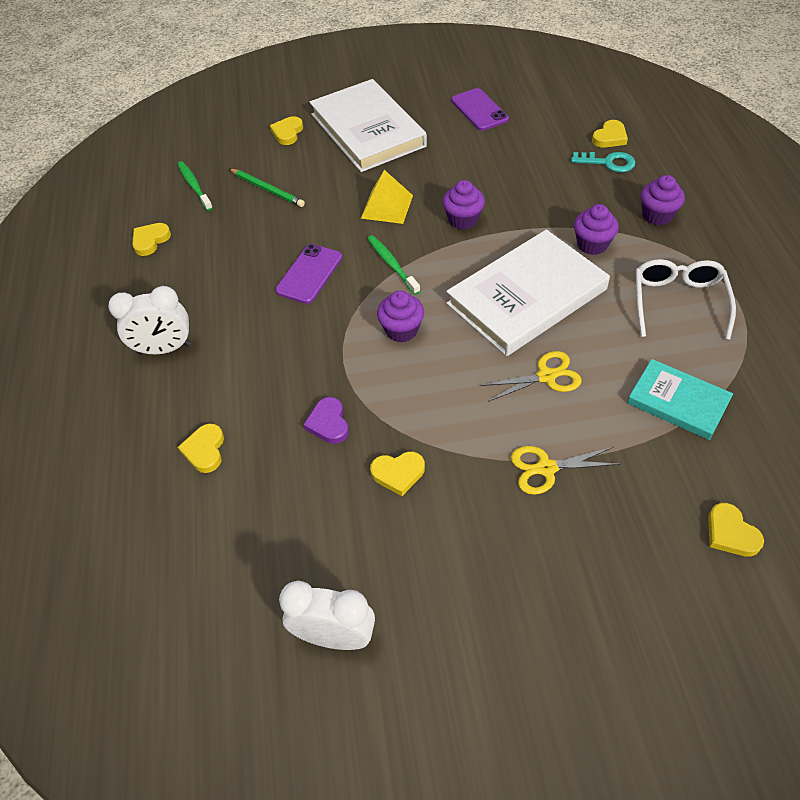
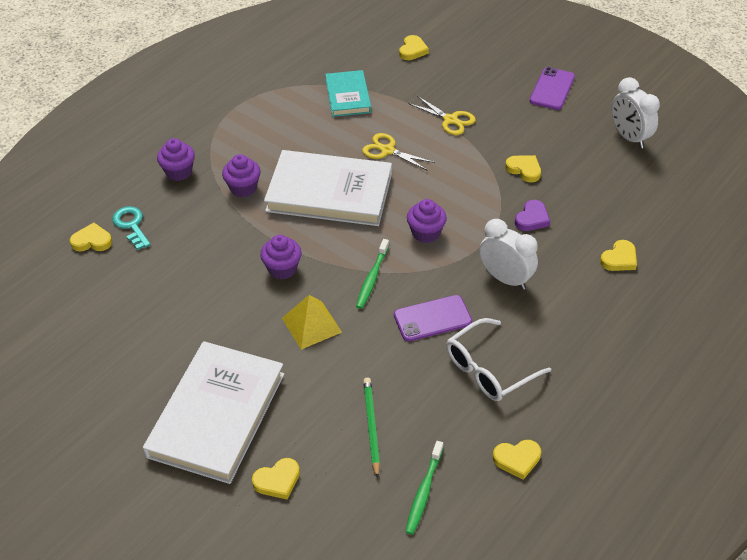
camera: 135 degrees left, 5 degrees down
(164, 349) = (589, 346): white clock -> white clock (505, 278)
(479, 110) = (114, 349): purple phone -> purple phone (552, 89)
(678, 302) = (263, 127): white glasses -> white glasses (489, 369)

